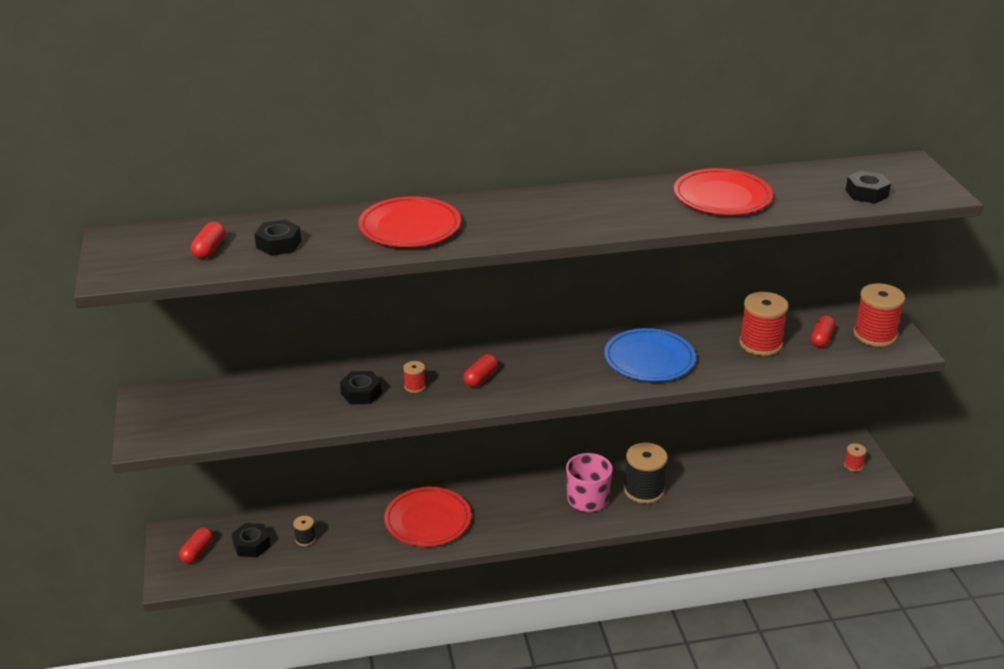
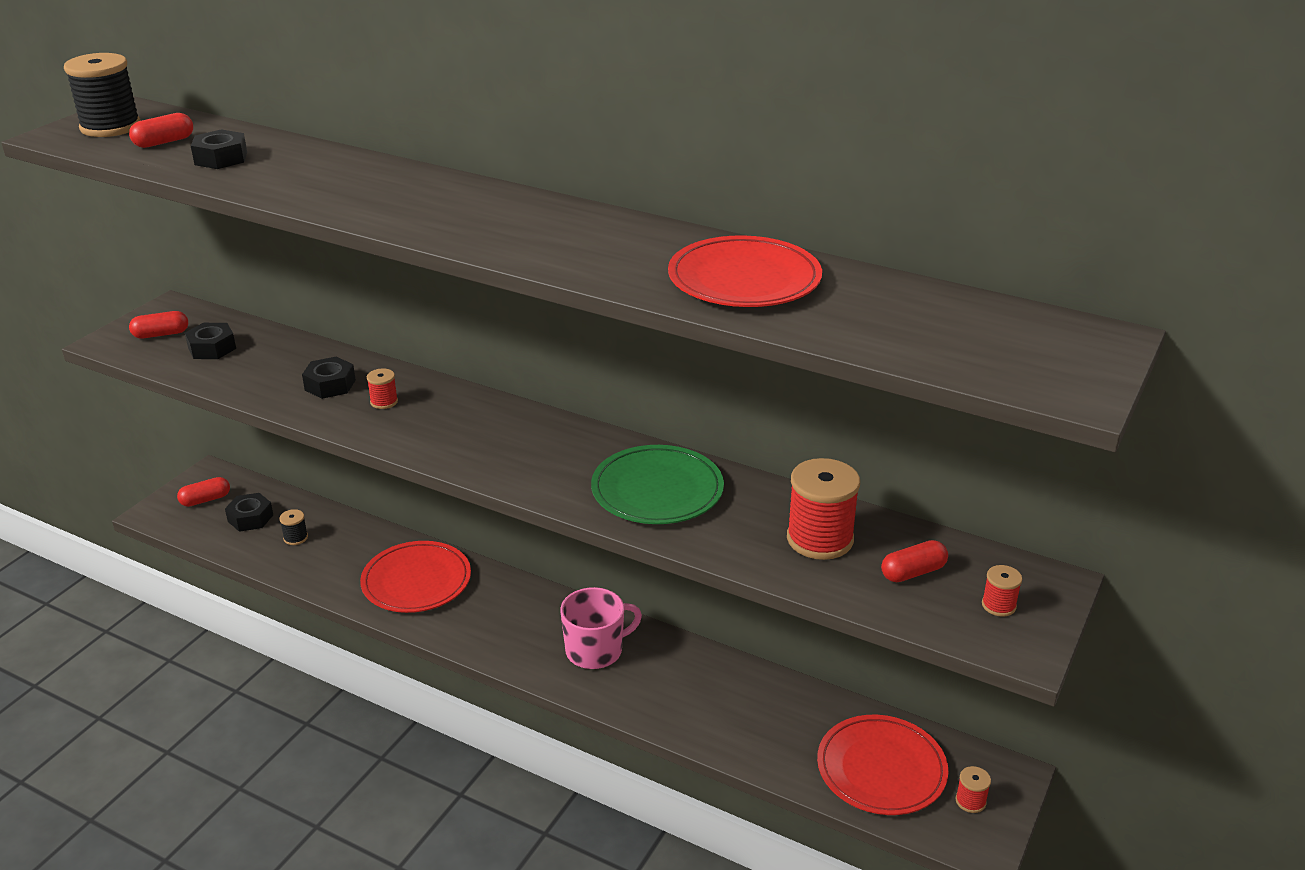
camera: 40 degrees right, 0 degrees up
(410, 227) = (356, 185): red plate -> red plate (881, 769)
(480, 378) = (455, 423): red capsule -> red capsule (161, 334)
(644, 490) = (666, 677): black spool -> black spool (110, 127)
(649, 359) = (657, 490): blue plate -> green plate
(866, 193) = (953, 348): black nut -> black nut (212, 348)
(874, 335) = (998, 605): red spool -> red spool, size x0.48

